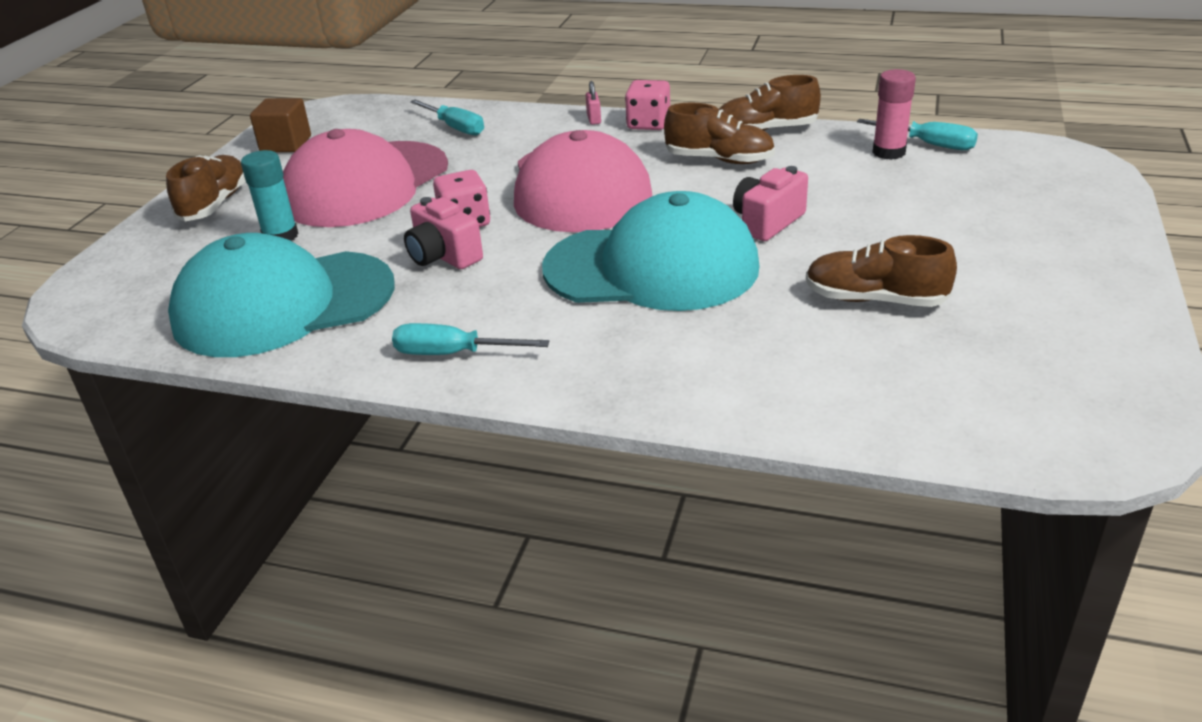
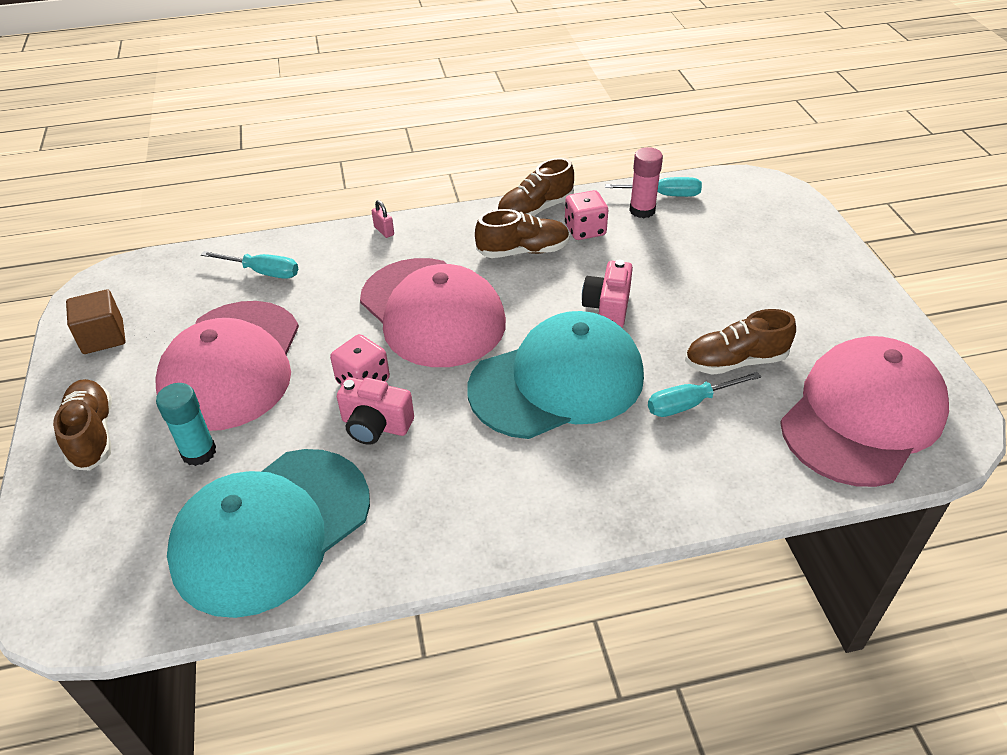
camera: 30 degrees left, 10 degrees up
(453, 354) = (470, 528): turquoise screwdriver -> turquoise screwdriver (689, 404)
(648, 124) = (435, 225): pink dice -> pink dice (585, 230)
(996, 388) = (862, 416): none -> pink cap

